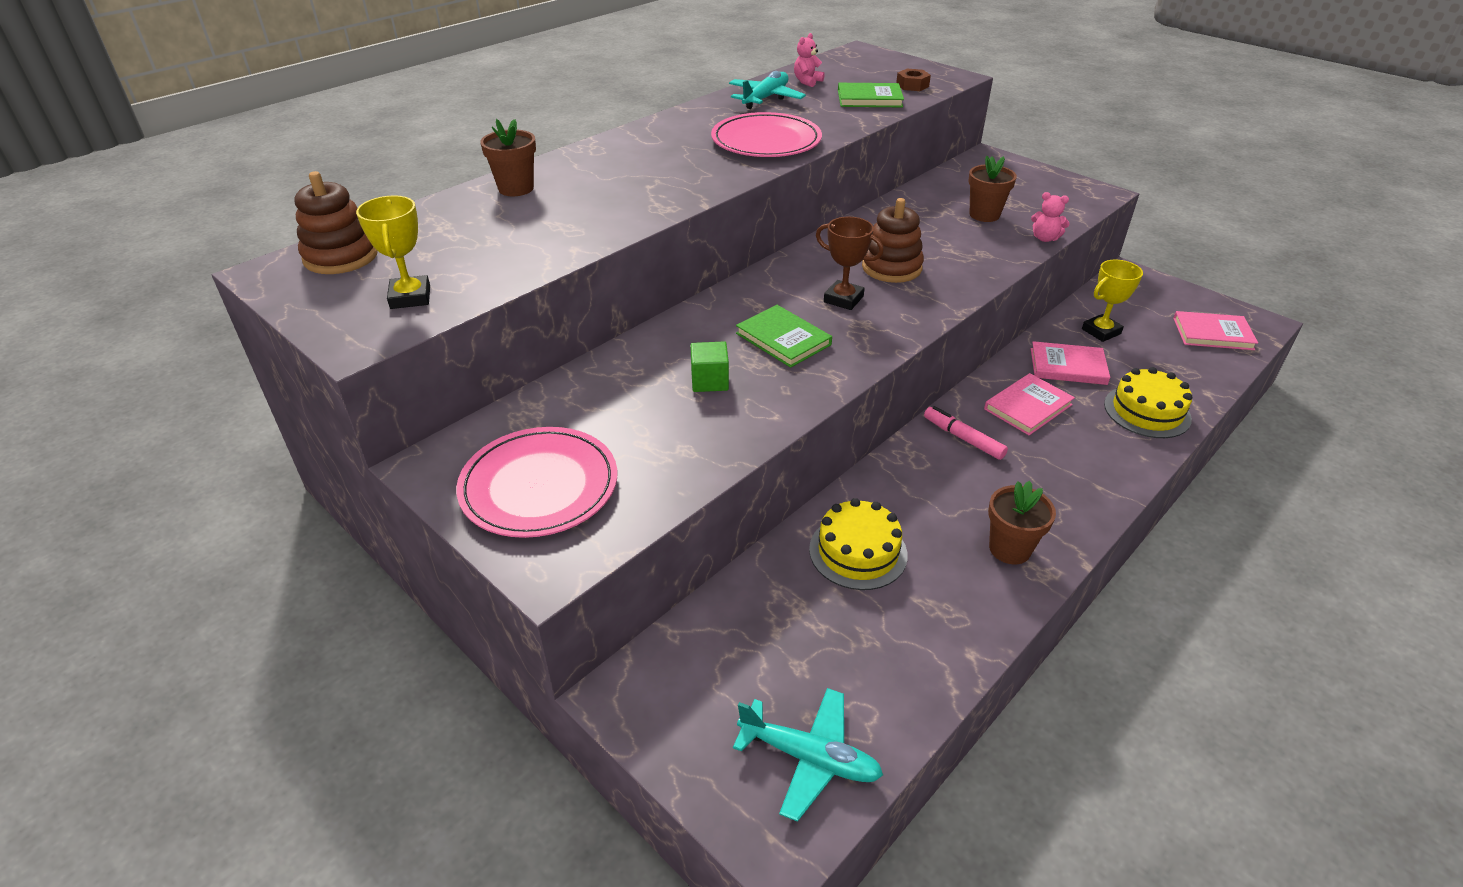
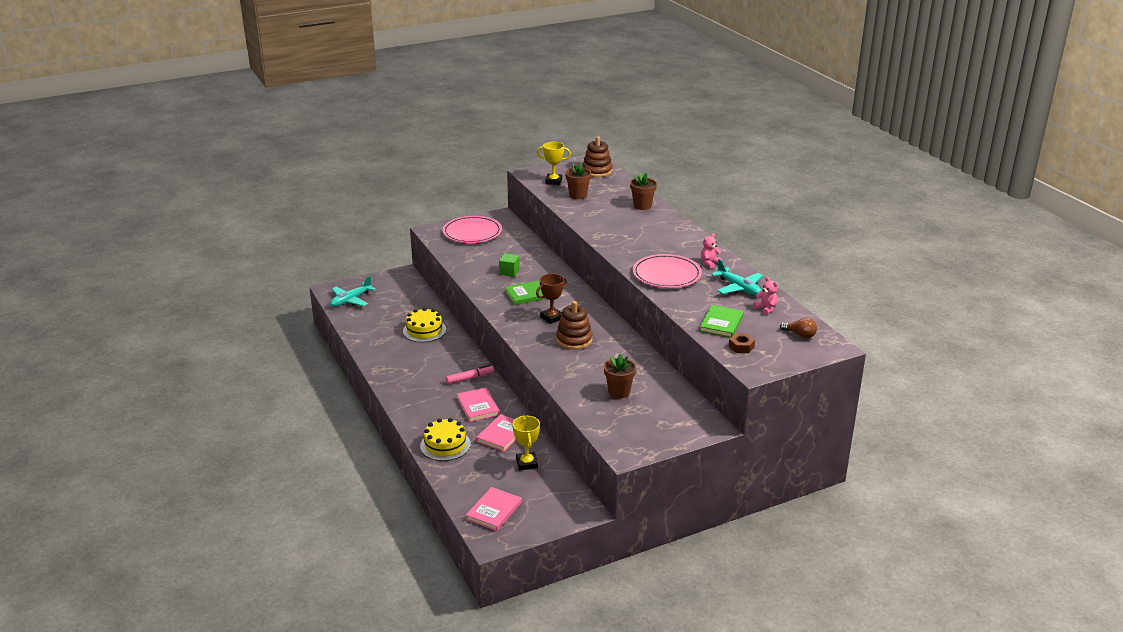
camera: 110 degrees right, 10 degrees down
(851, 64) = (800, 335): none -> brown light bulb
(1009, 549) = (395, 366): brown flower pot -> brown flower pot (578, 195)
(1045, 238) = (574, 403): pink teddy bear -> pink teddy bear (709, 263)

